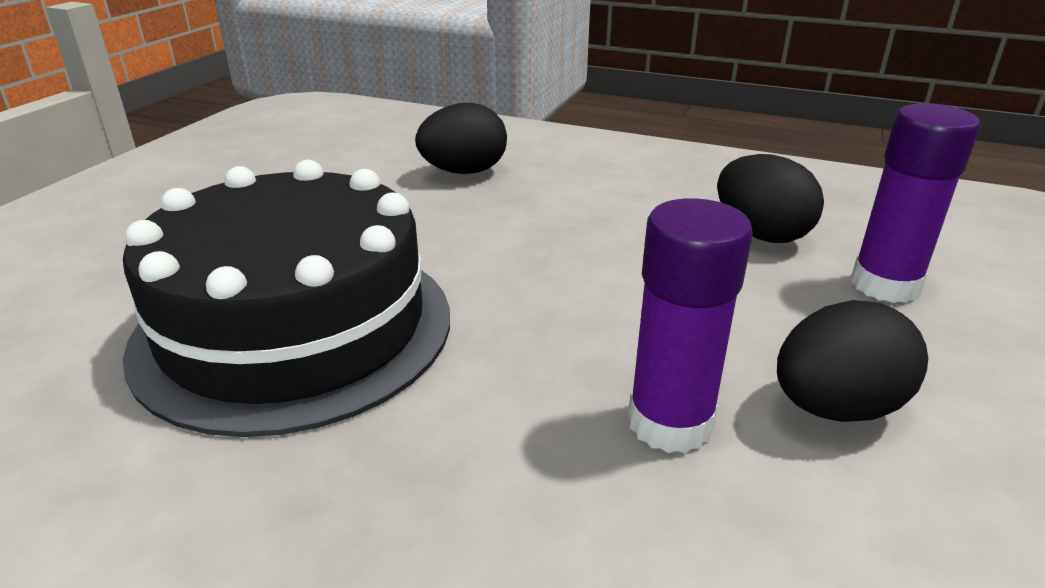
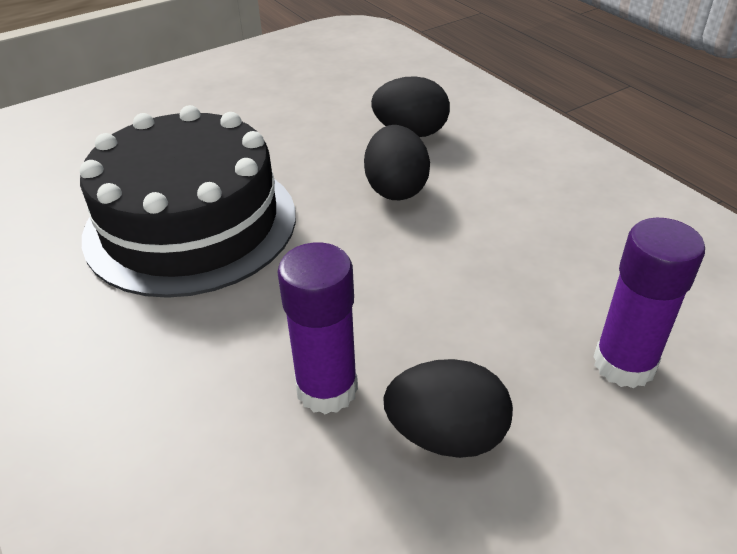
camera: 35 degrees right, 10 degrees up
(761, 234) = (578, 275): black egg -> black egg (396, 188)

